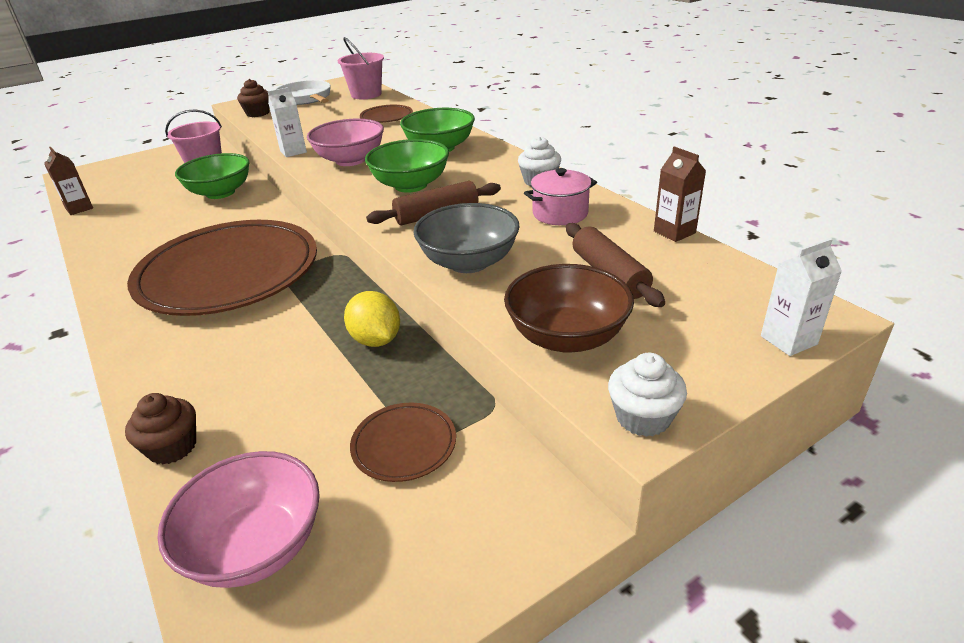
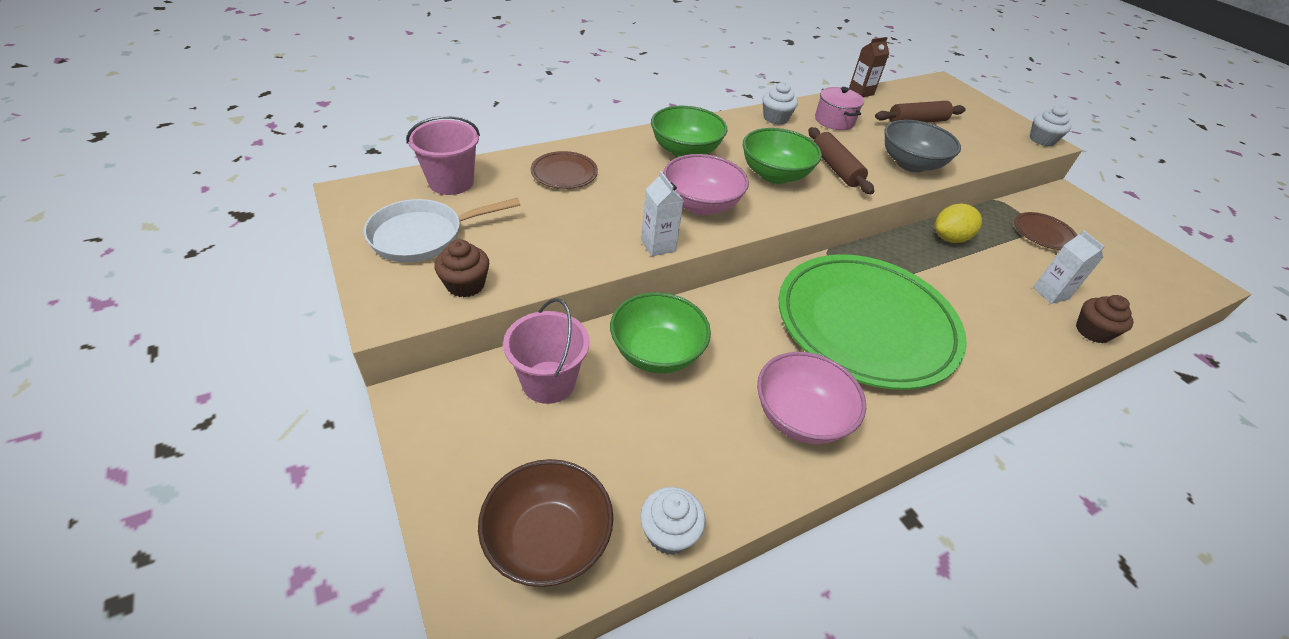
camera: 90 degrees left, 10 degrees up
(79, 208) = (669, 533): brown carton -> white cupcake
(229, 273) = (865, 324): brown plate -> green plate
(256, 546) = (1138, 288): pink bowl -> pink bowl (800, 417)
(567, 337) = (986, 146): brown bowl -> brown bowl (548, 540)
(788, 340) = (968, 94): white carton -> white carton (1050, 293)

